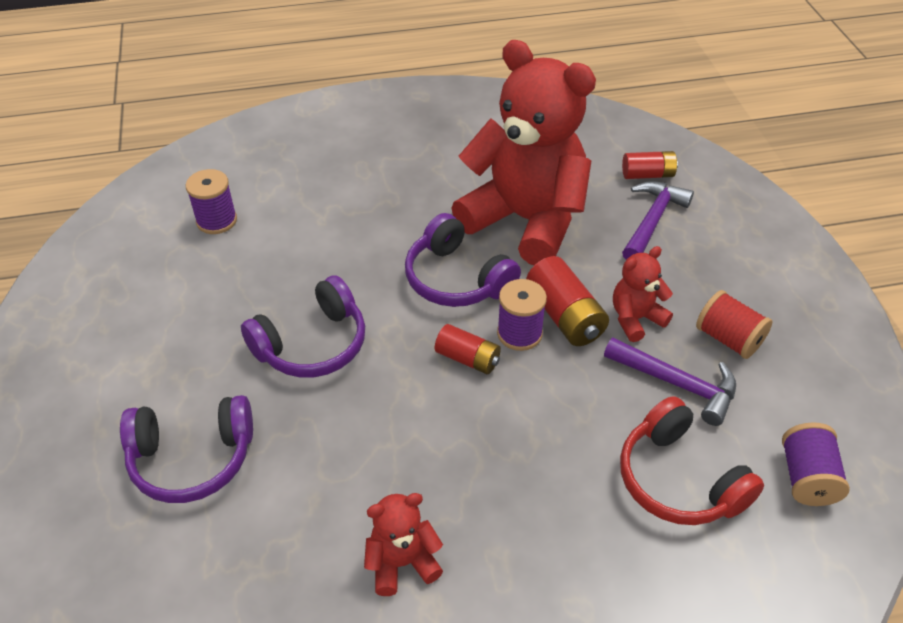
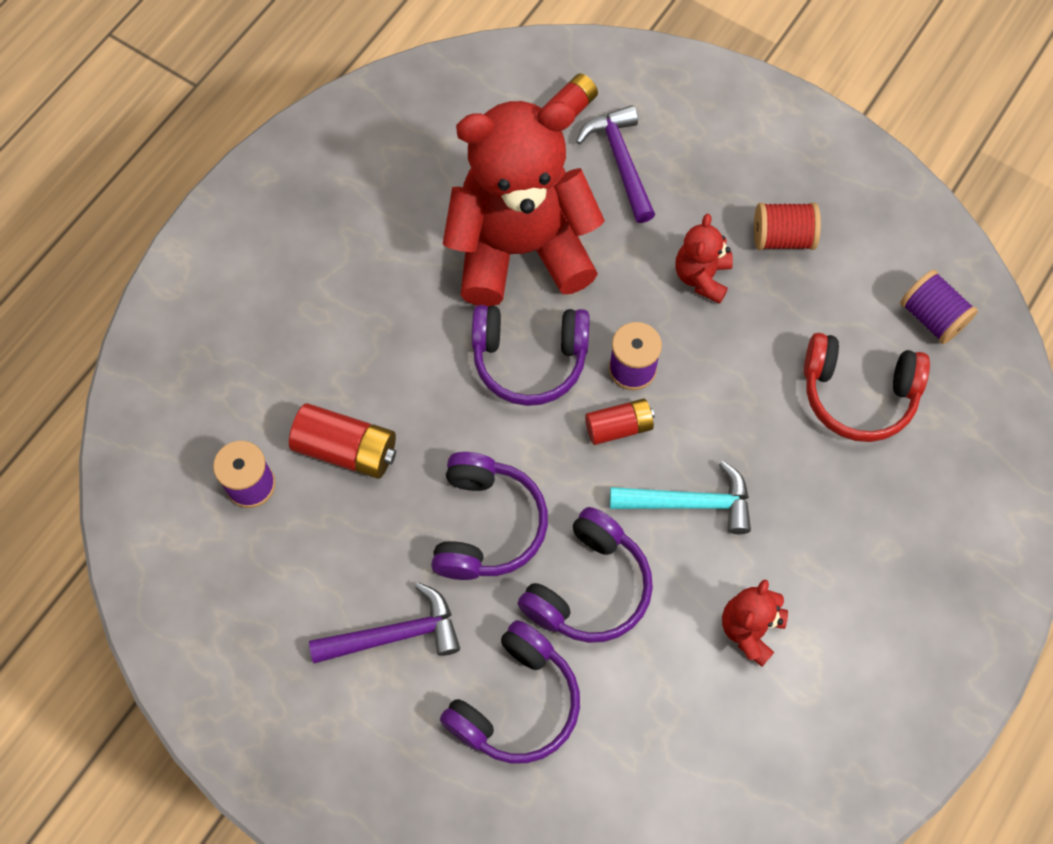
camera: 45 degrees left, 20 degrees up
(327, 433) = (589, 587): none -> purple headphones
(460, 442) = (689, 503): none -> turquoise hammer
(564, 316) = (648, 321): red battery -> red battery (346, 450)
(677, 384) = (785, 313): purple hammer -> purple hammer (395, 635)

